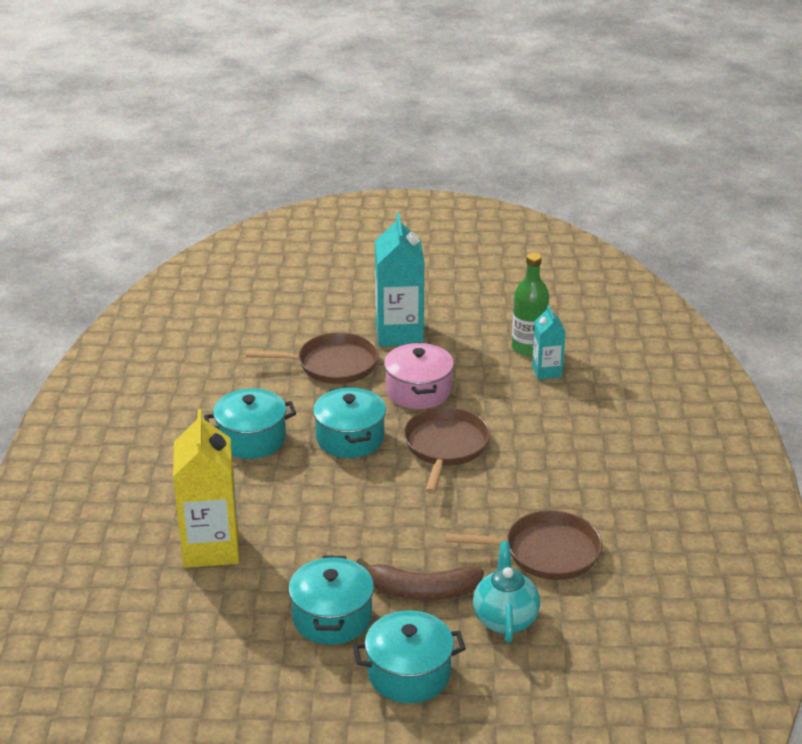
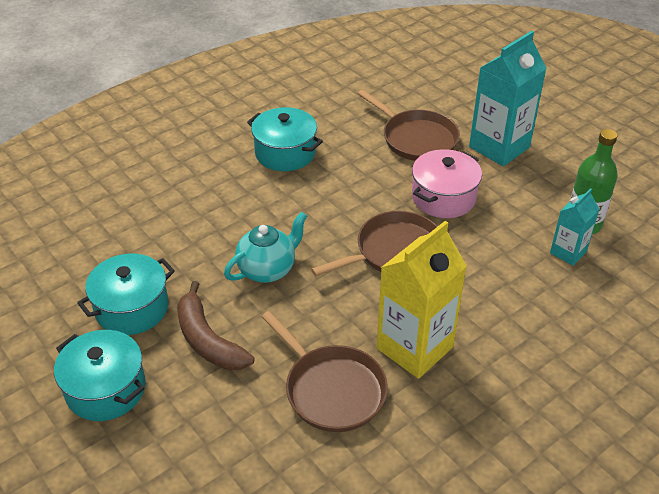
camera: 50 degrees right, 10 degrees up
(211, 548) = (150, 205): yellow carton -> yellow carton (414, 348)
(350, 438) = (343, 197): turquoise pot -> none
(505, 619) = (221, 411): turquoise teapot -> turquoise teapot (267, 269)

